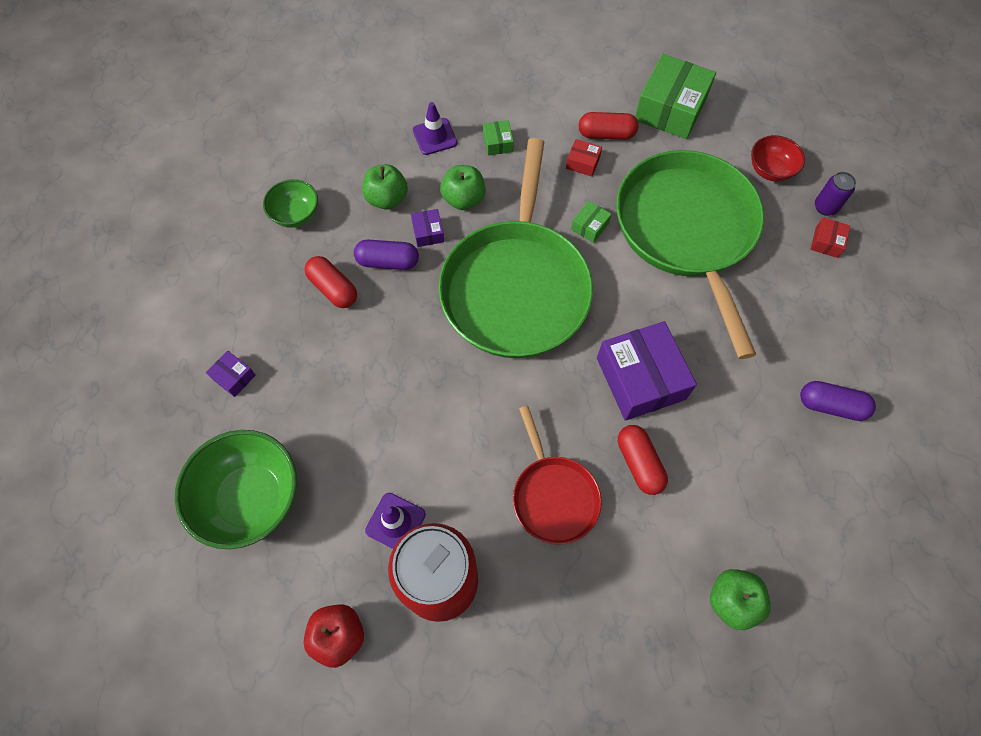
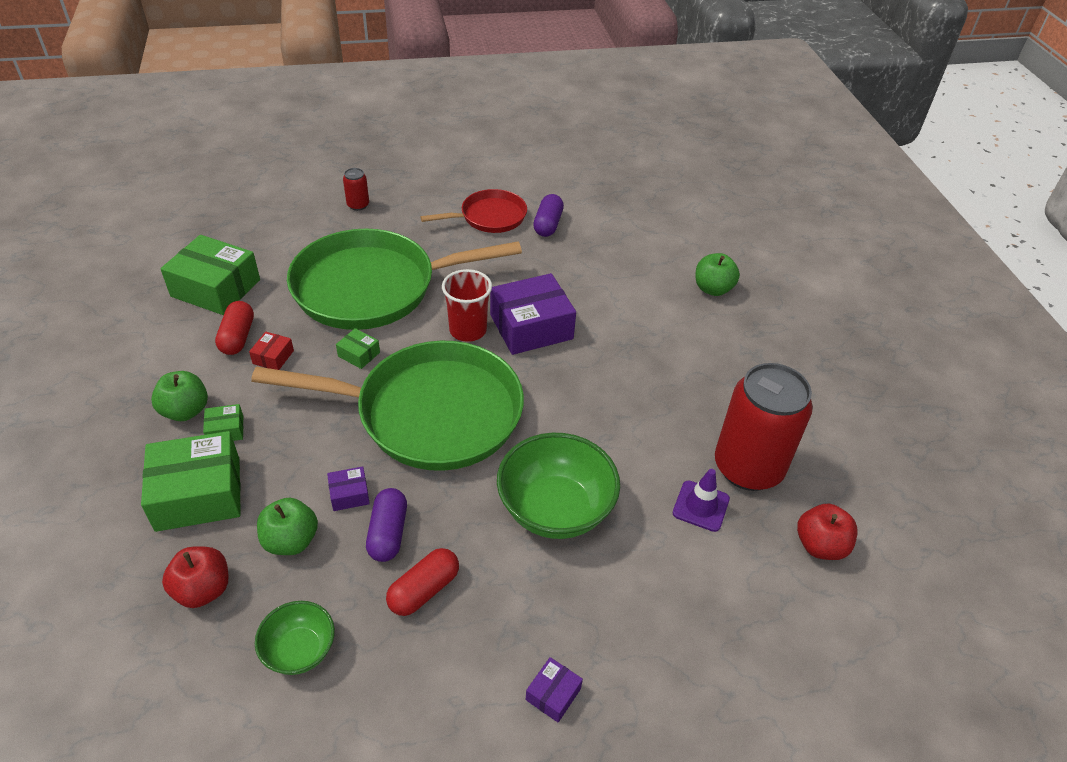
camera: 95 degrees left, 20 degrees down
(251, 498) = (704, 648): green bowl -> green bowl (555, 509)
(351, 153) = (203, 590): none -> red apple
(435, 137) = (198, 494): purple traffic cone -> green box
(463, 199) = (305, 461): green apple -> green apple (185, 411)
(553, 496) = (651, 388): red pan -> red pan (489, 217)
(630, 317) = (468, 330): none -> red cup
(639, 463) = (612, 332): red capsule -> none
(770, 170) = (311, 231): red bowl -> none
(825, 207) = (358, 205): purple can -> red can
(826, 242) = (394, 209): red box -> none

